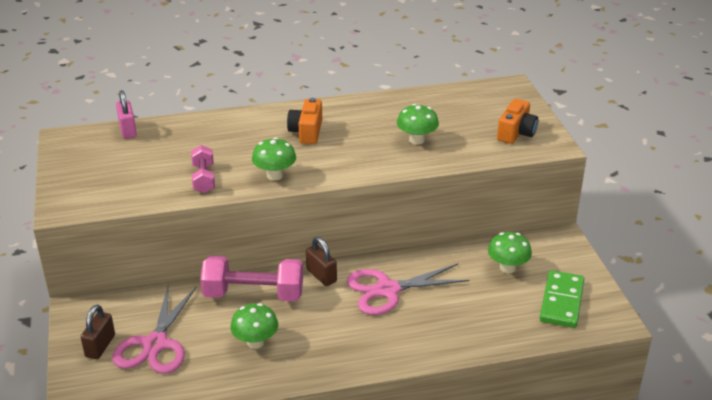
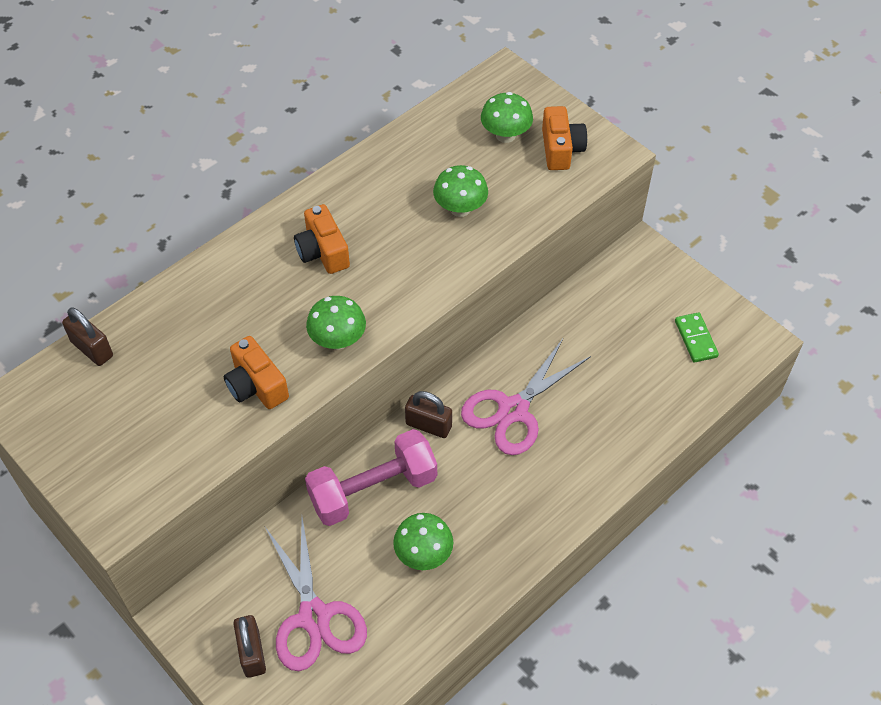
camera: 30 degrees left, 20 degrees up
(128, 130) = (92, 349): pink padlock -> brown padlock
(204, 179) = (256, 385): pink dumbbell -> orange camera
(507, 267) = (615, 318): green mushroom -> green mushroom (505, 135)
(562, 302) = (696, 339): green domino -> green domino, size x0.63

